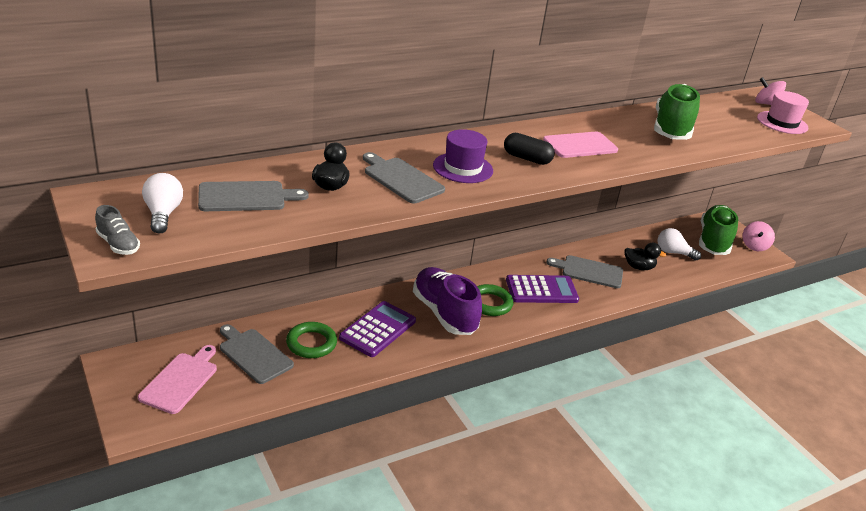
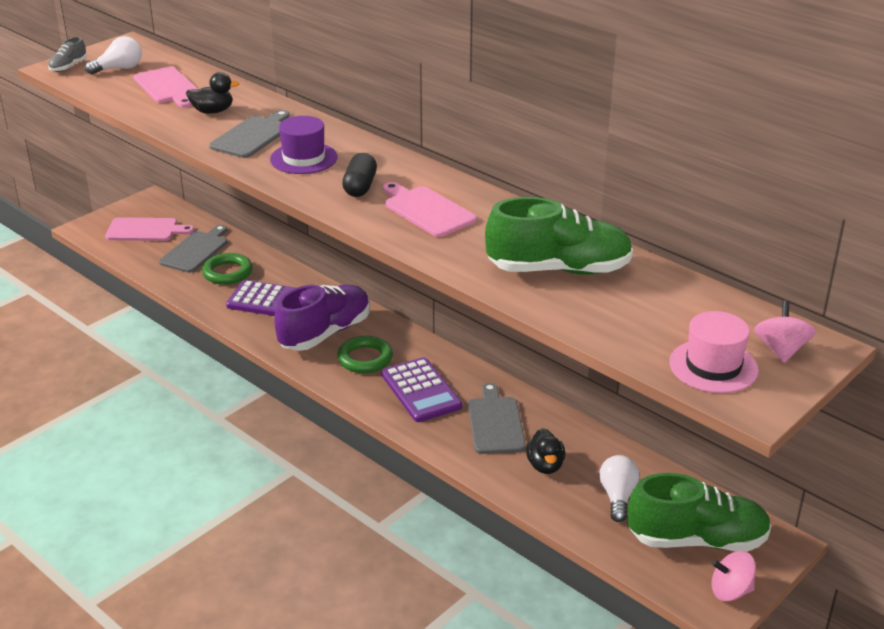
camera: 75 degrees right, 0 degrees up
(246, 197) = (167, 87): grey cutting board -> pink cutting board

